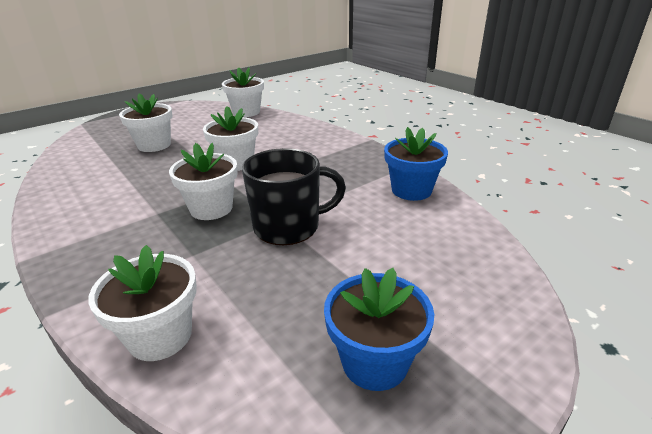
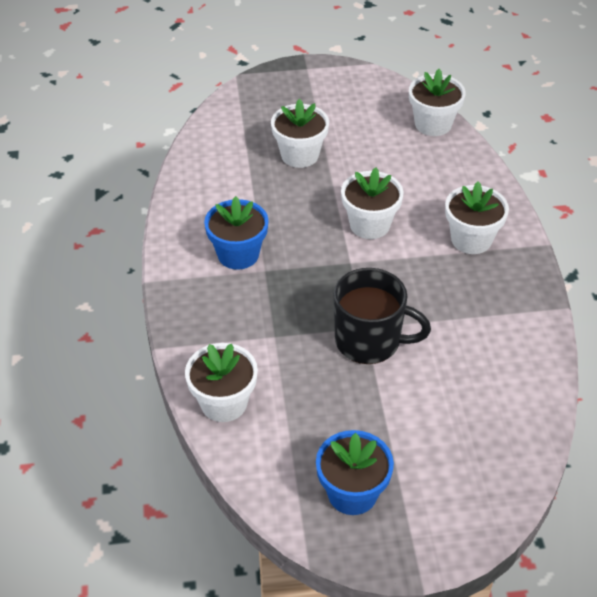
camera: 30 degrees right, 15 degrees up
(211, 208) = (314, 286): white flower pot -> white flower pot (471, 239)
(411, 190) = (521, 347): blue flower pot -> blue flower pot (238, 254)

